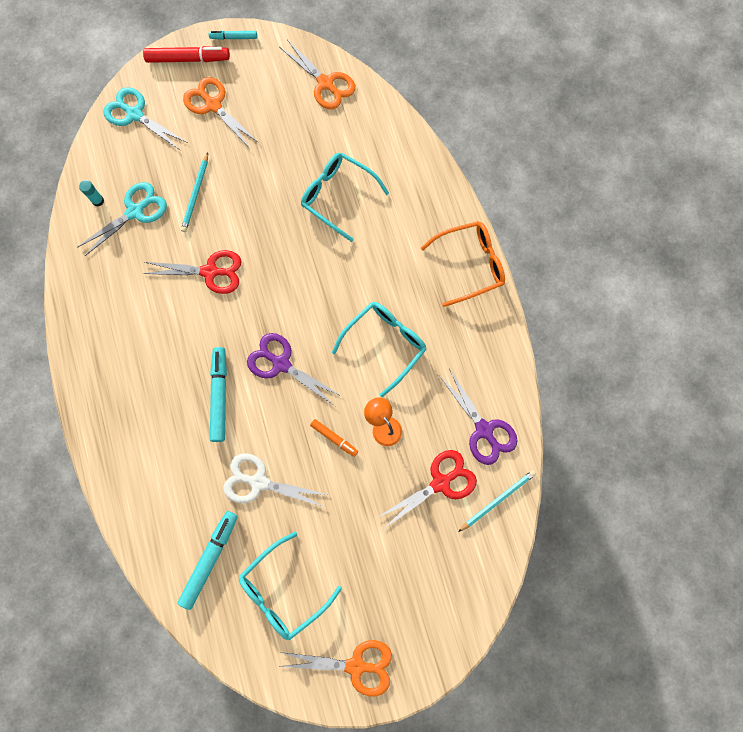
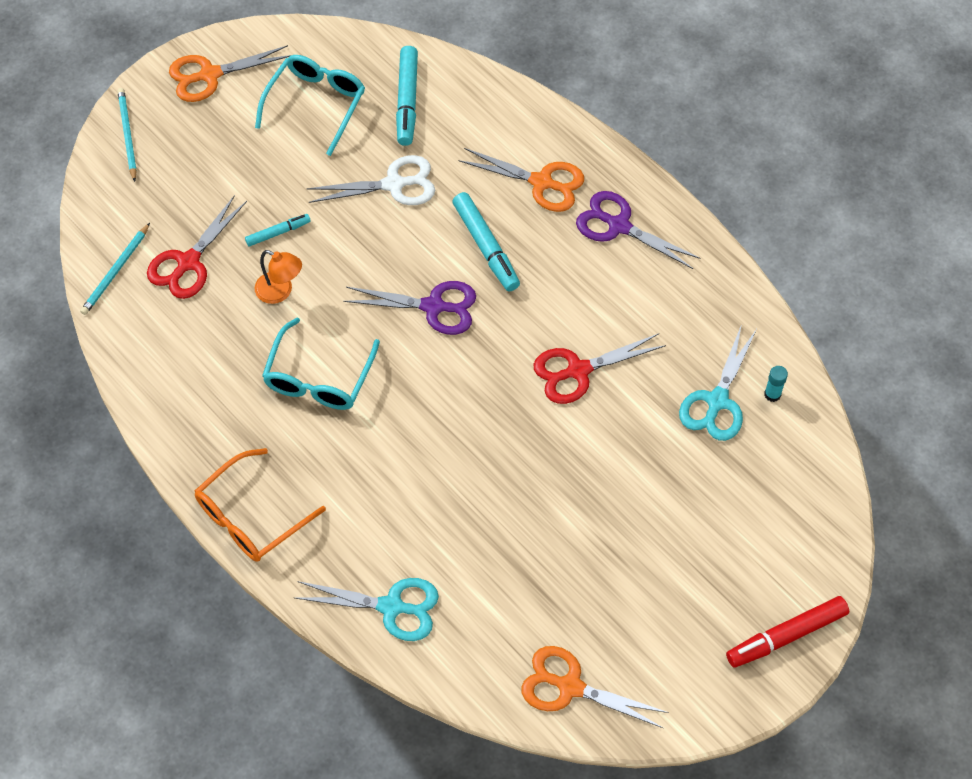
camera: 155 degrees right, 15 degrees down
(135, 114) = (804, 524): turquoise scissors -> turquoise scissors (391, 607)
(195, 194) = (655, 454): turquoise pencil -> turquoise pencil (127, 135)
(213, 105) = (708, 584): orange scissors -> orange scissors (541, 182)
(233, 38) = (743, 699): turquoise marker -> turquoise marker (278, 233)
(334, 438) = (331, 257): orange marker -> none
(337, 196) = (468, 531): turquoise glasses -> none
(484, 430) = (158, 334): purple scissors -> purple scissors (619, 226)

